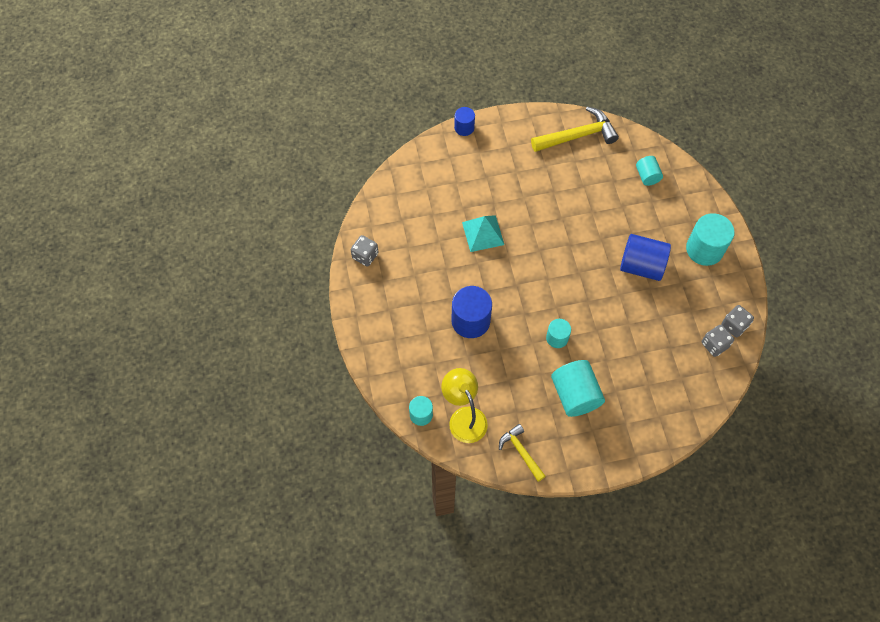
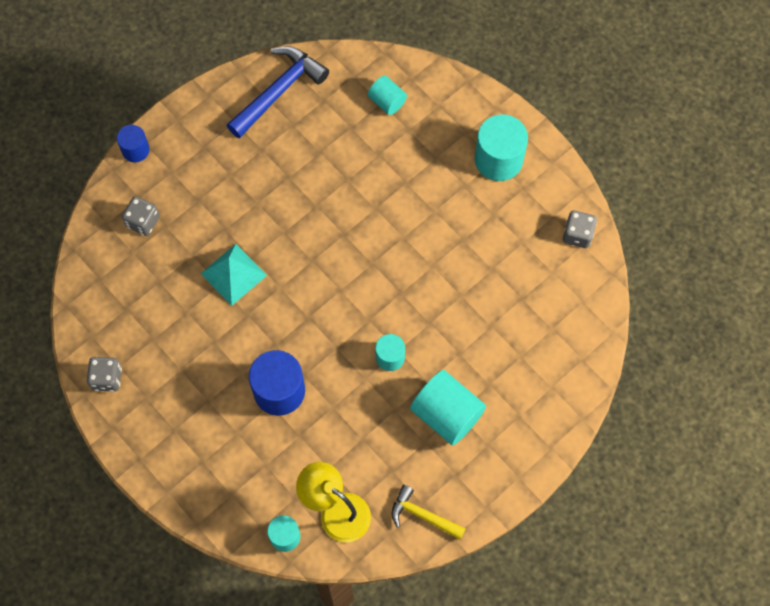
camera: 30 degrees left, 5 degrees up
(577, 136) = (279, 91): yellow hammer -> blue hammer
(641, 266) = (439, 217): blue cylinder -> none
(714, 345) = (568, 269): grey dice -> grey dice (143, 222)

